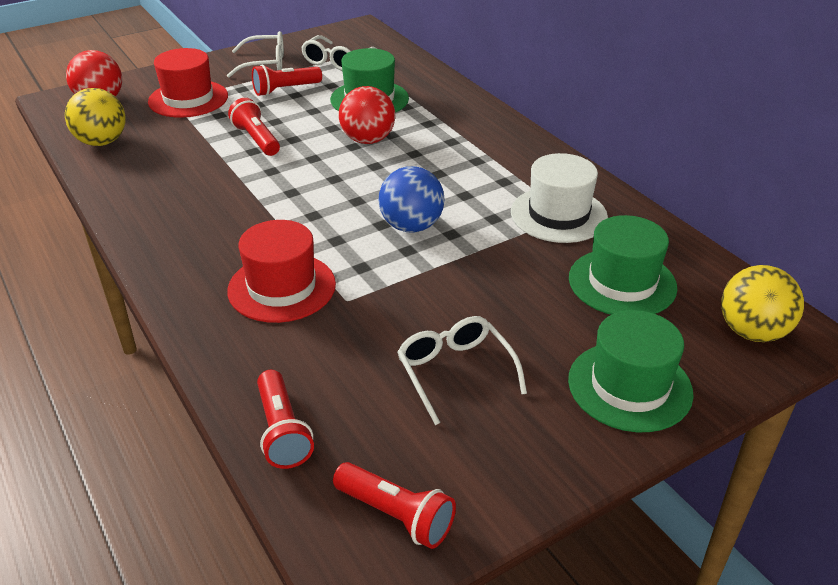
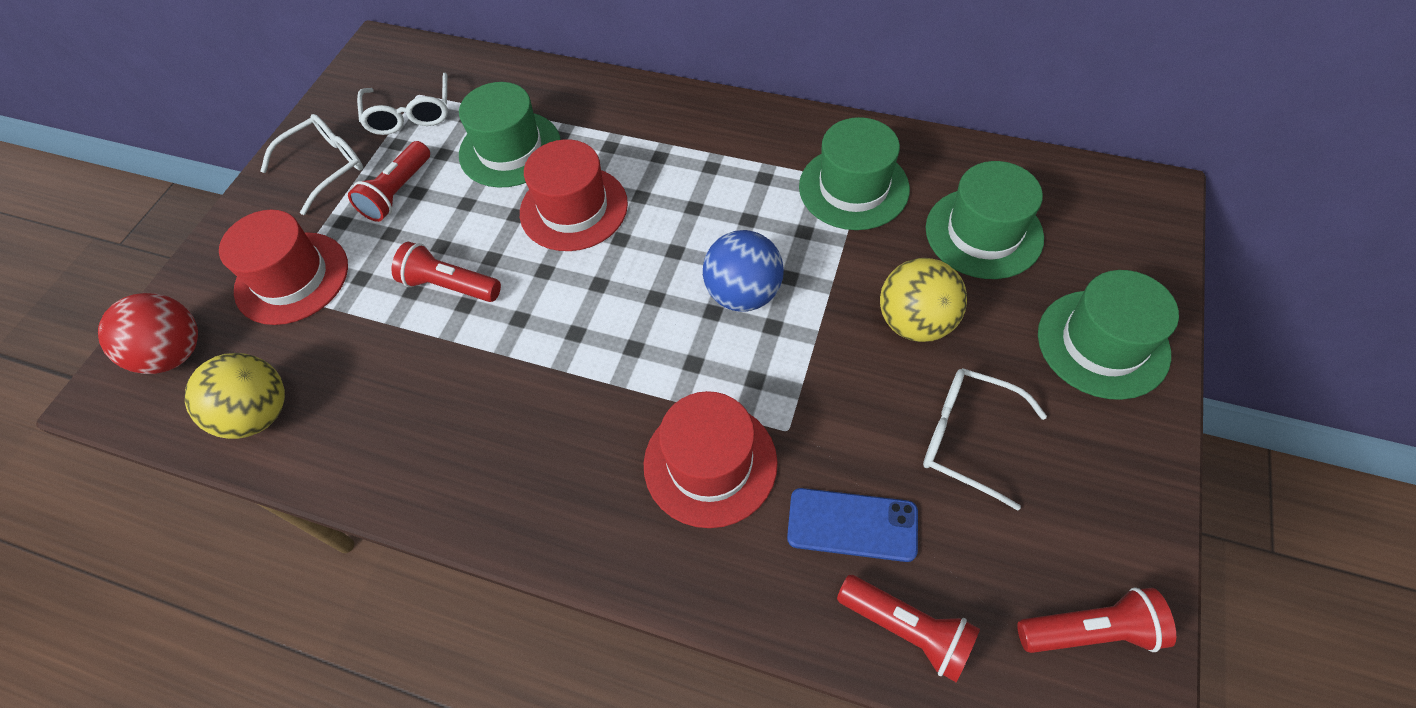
camera: 35 degrees left, 20 degrees up
(321, 364) = (852, 525): none -> blue phone
(368, 140) = (574, 208): red ball -> red hat
(558, 215) = (853, 188): white hat -> green hat
(752, 332) = (1122, 217): yellow ball -> yellow ball (915, 322)

